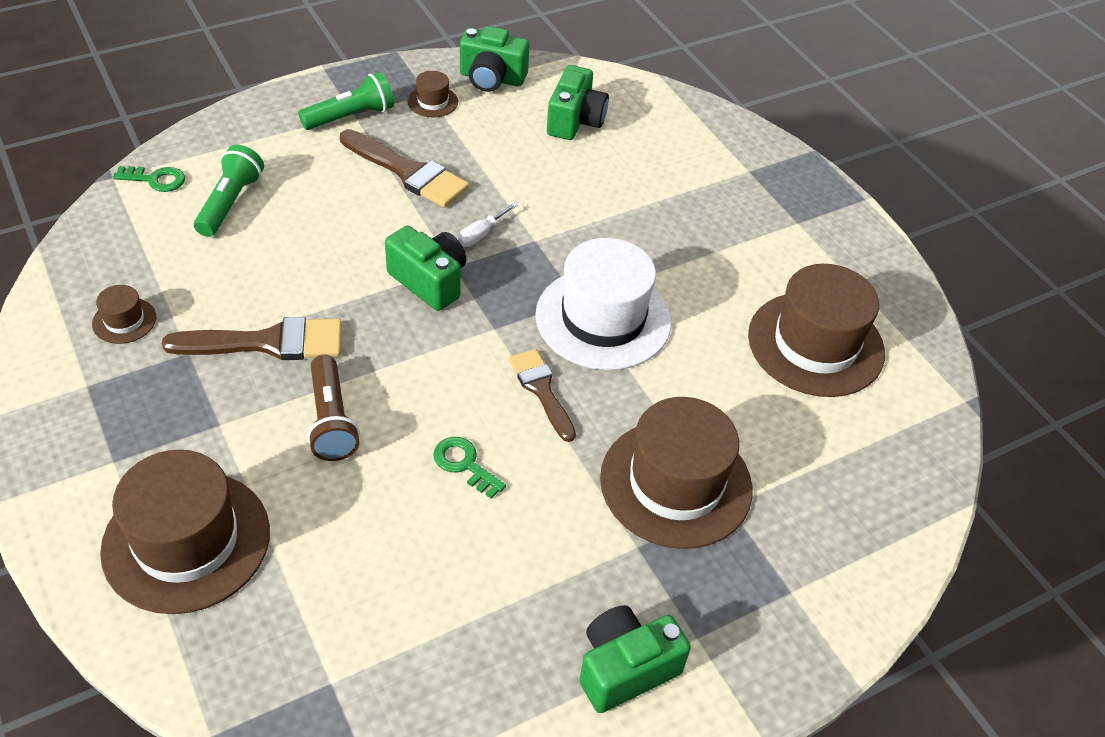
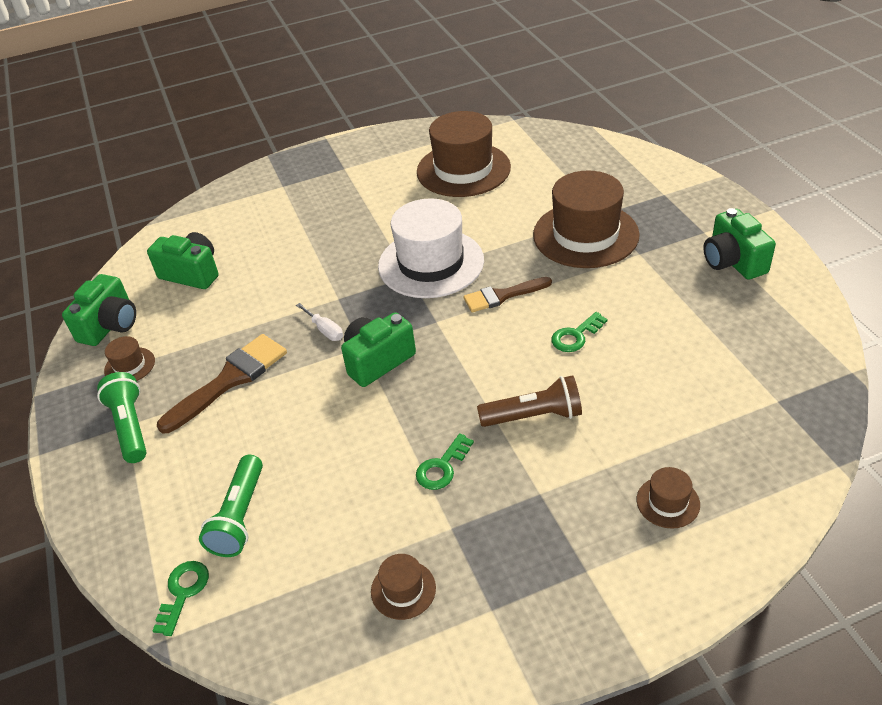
camera: 75 degrees left, 5 degrees down
(186, 541) = (668, 502): brown hat -> brown hat, size x0.44
(230, 203) = (240, 517): green flashlight -> green flashlight turned 105 degrees counterclockwise
(268, 342) = (442, 467): brown brush -> green key

